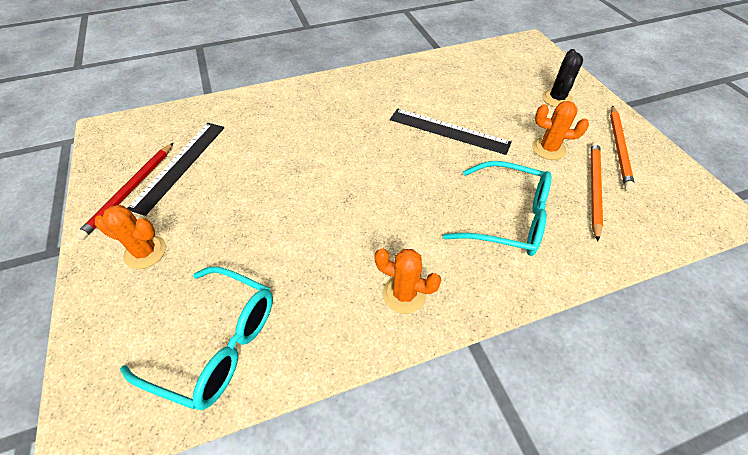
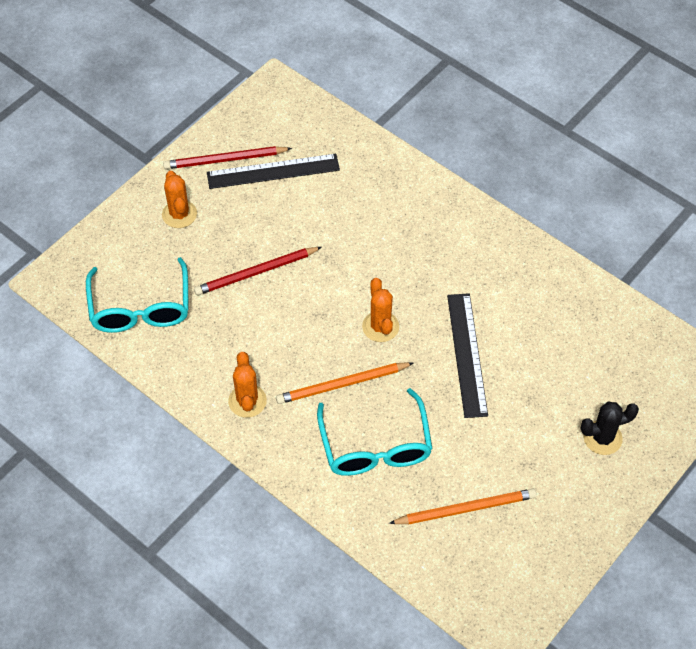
camera: 60 degrees right, 5 degrees up
(267, 222) = (256, 273): none -> red pencil
(548, 149) = (501, 453): orange cactus -> orange cactus (380, 327)
(619, 148) = (549, 520): orange pencil -> orange pencil (342, 384)

